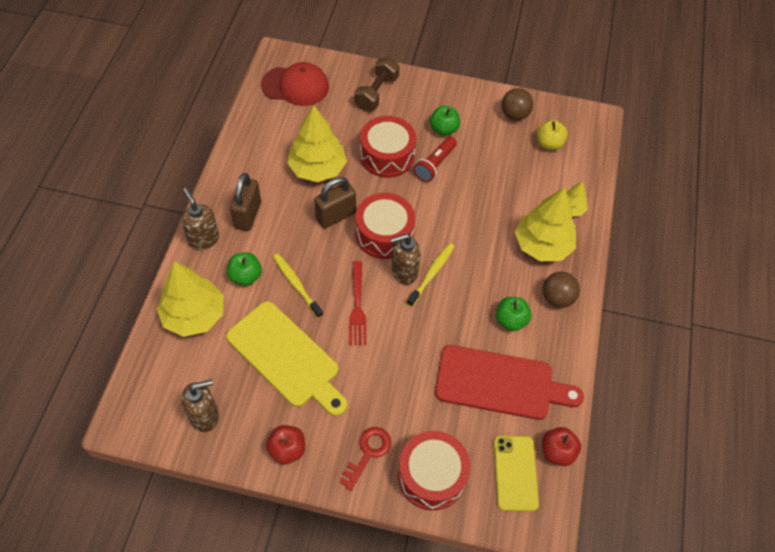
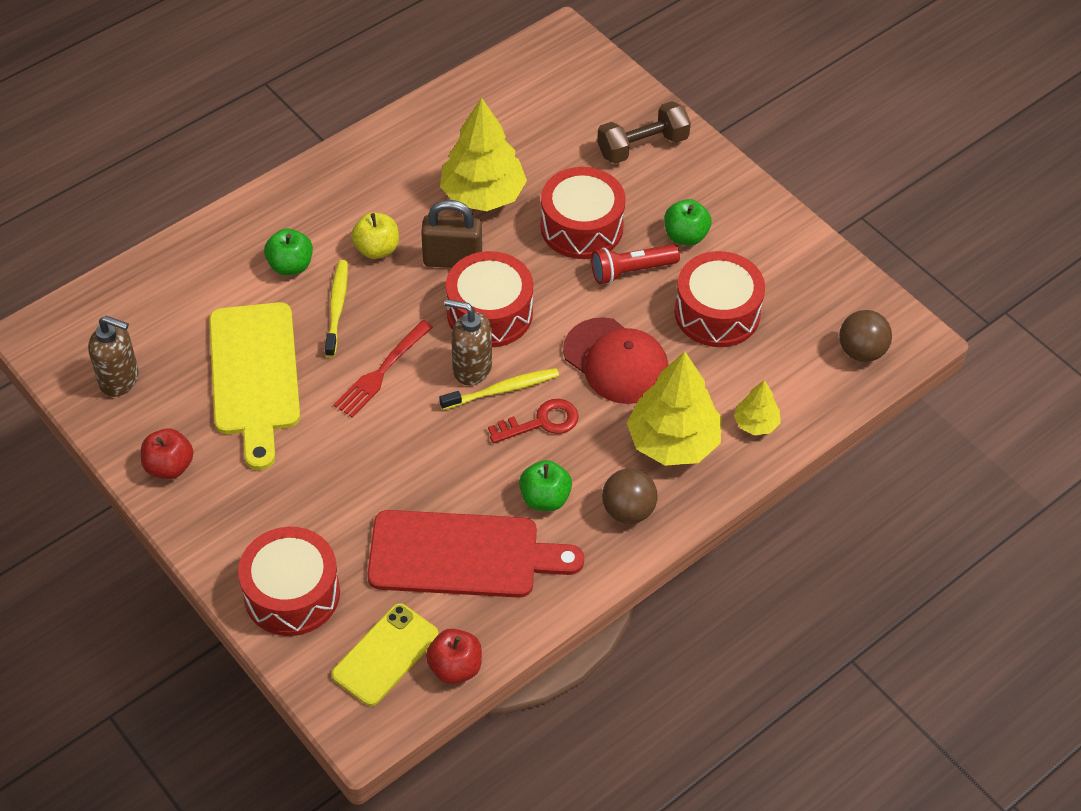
camera: 40 degrees right, 5 degrees down
(194, 315) = (200, 273): yellow tree -> none
(203, 239) = (282, 199): brown soap dispenser -> none
(248, 215) = (354, 201): brown padlock -> none
(295, 86) = (549, 85): red cap -> red cap (616, 361)
(368, 453) = (247, 526): red key -> red key (541, 422)
(497, 161) = (717, 313): none -> red drum
(500, 383) = (462, 555): red cutting board -> red cutting board turned 45 degrees counterclockwise
(514, 115) = (799, 270): brown ball -> brown ball (861, 351)
(549, 144) = (810, 331): yellow apple -> yellow apple (376, 249)

